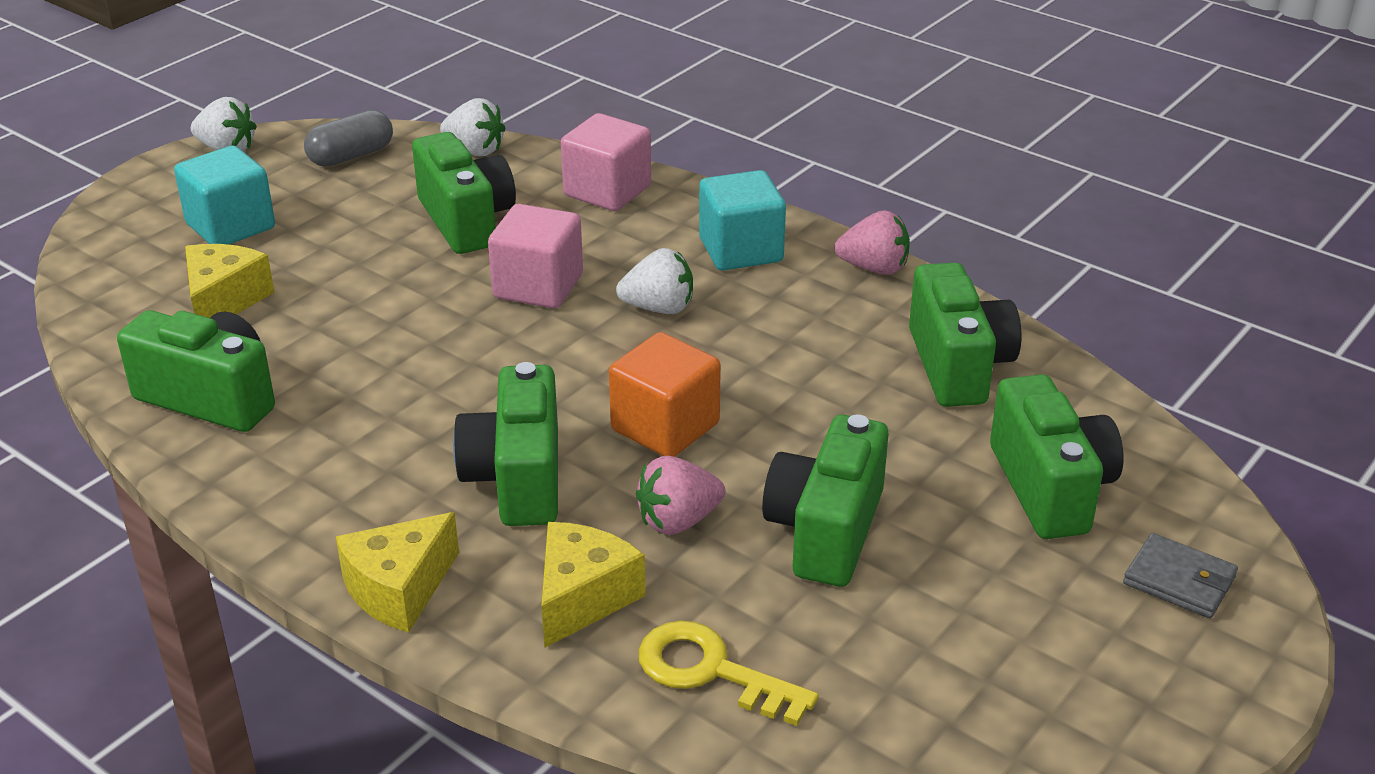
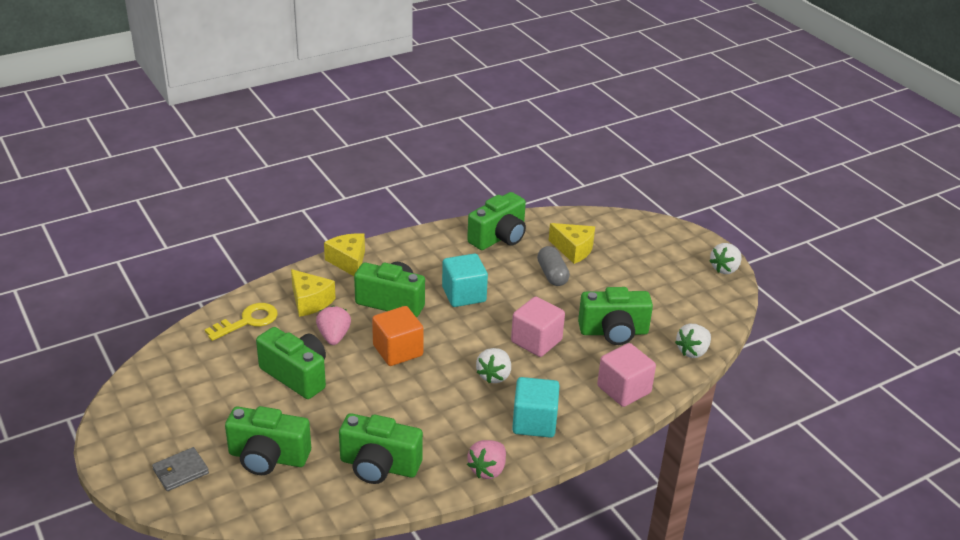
camera: 110 degrees right, 0 degrees up
(230, 226) = (641, 260): turquoise cube -> turquoise cube (464, 294)
(351, 156) = (702, 307): grey capsule -> grey capsule (552, 275)

